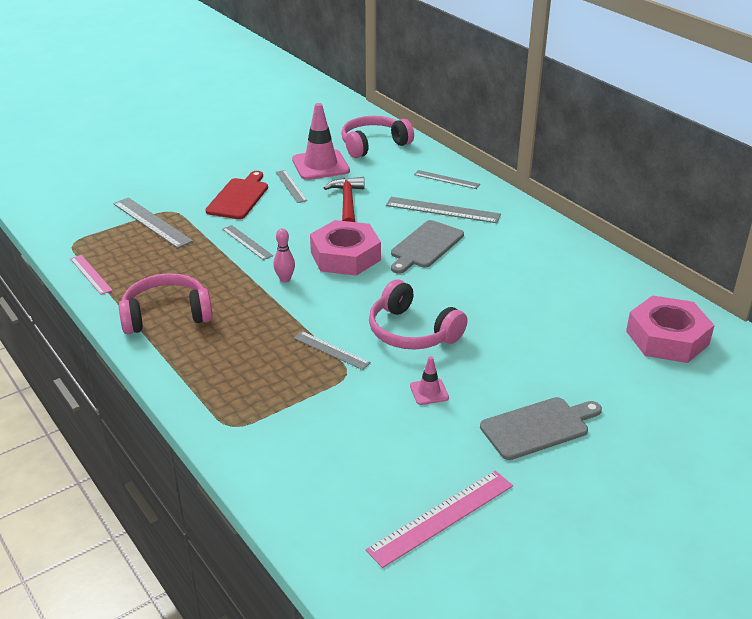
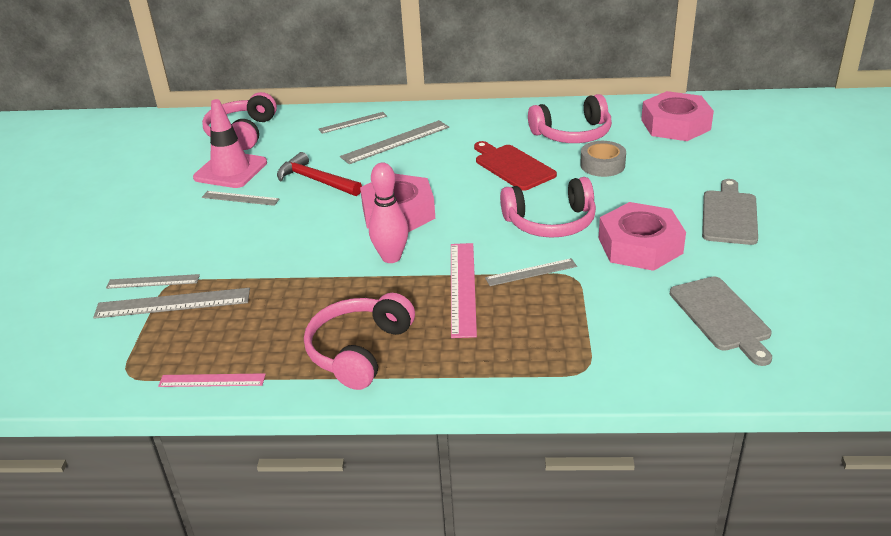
camera: 50 degrees left, 0 degrees up
(239, 197) = (212, 233): red cutting board -> red cutting board (512, 166)
(247, 242) = (299, 257): grey ruler -> grey ruler (153, 281)
(285, 279) = (391, 257): pink bowling pin -> pink bowling pin, size x1.61
(425, 246) = (437, 170): grey cutting board -> grey cutting board (721, 316)
(429, 392) = (640, 245): pink traffic cone -> pink nut
(441, 517) = (801, 300): pink ruler -> pink ruler (463, 288)
(536, 323) = (602, 165): none -> grey tape
(569, 287) = (572, 134): none -> pink headphones

